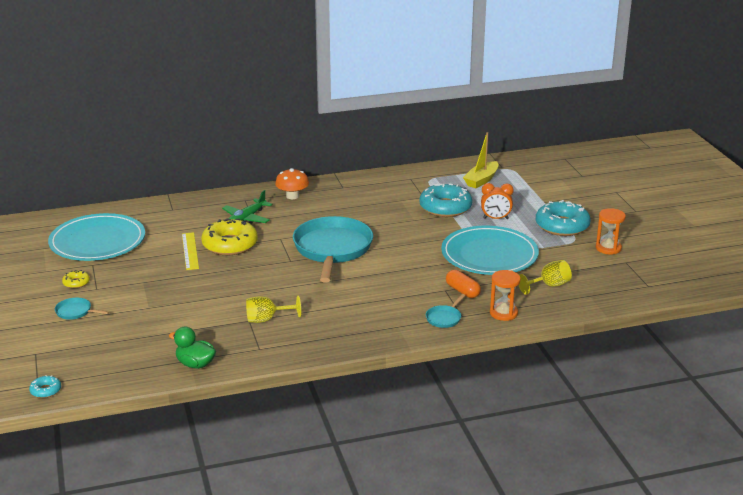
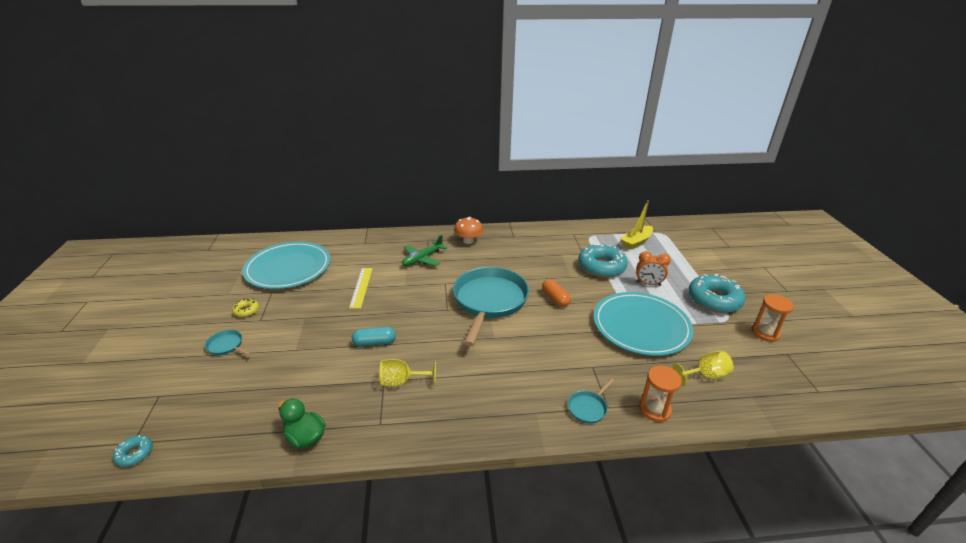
camera: 10 degrees right, 5 degrees up
(227, 294) = (374, 343): none -> turquoise capsule
(230, 245) = (398, 285): yellow donut -> none
(462, 291) = (611, 371): orange capsule -> orange capsule (555, 299)

